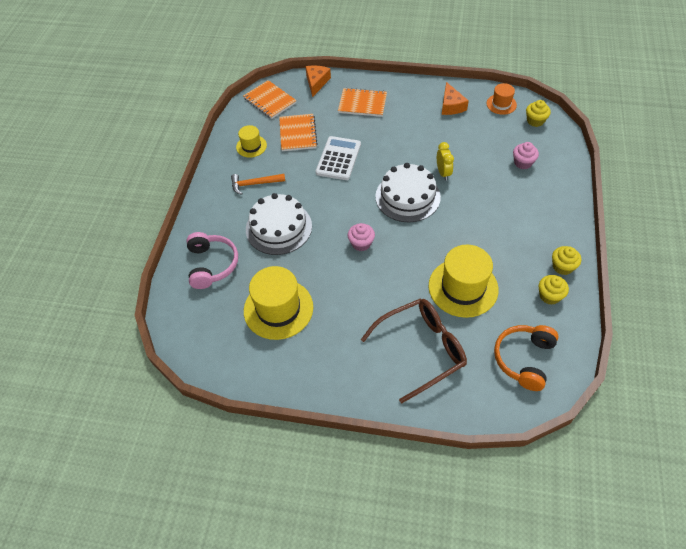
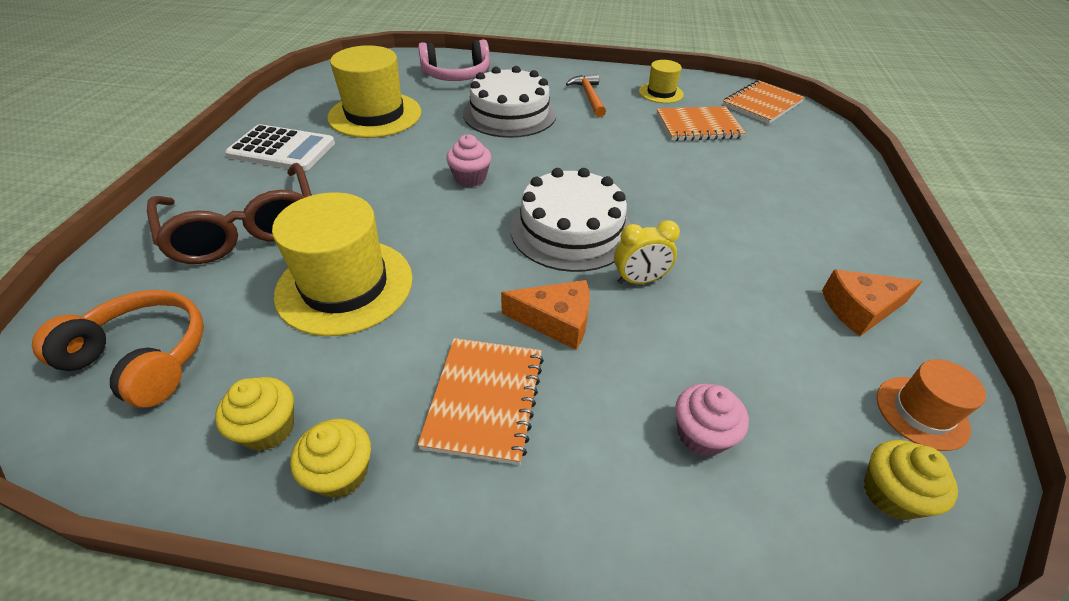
camera: 85 degrees right, 10 degrees down
(316, 83) = (829, 142): orange cheese -> orange cheese (556, 321)
(338, 158) = (652, 160): white calculator -> white calculator (282, 149)
(362, 104) = (800, 187): orange notebook -> orange notebook (484, 400)

